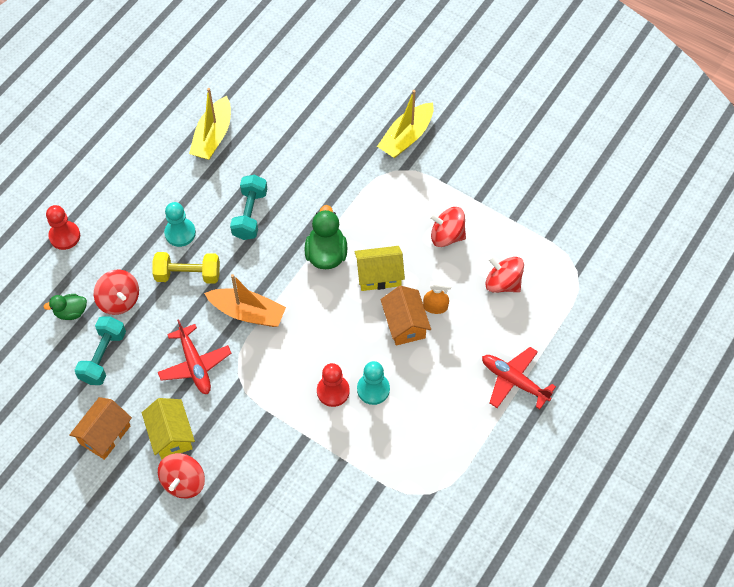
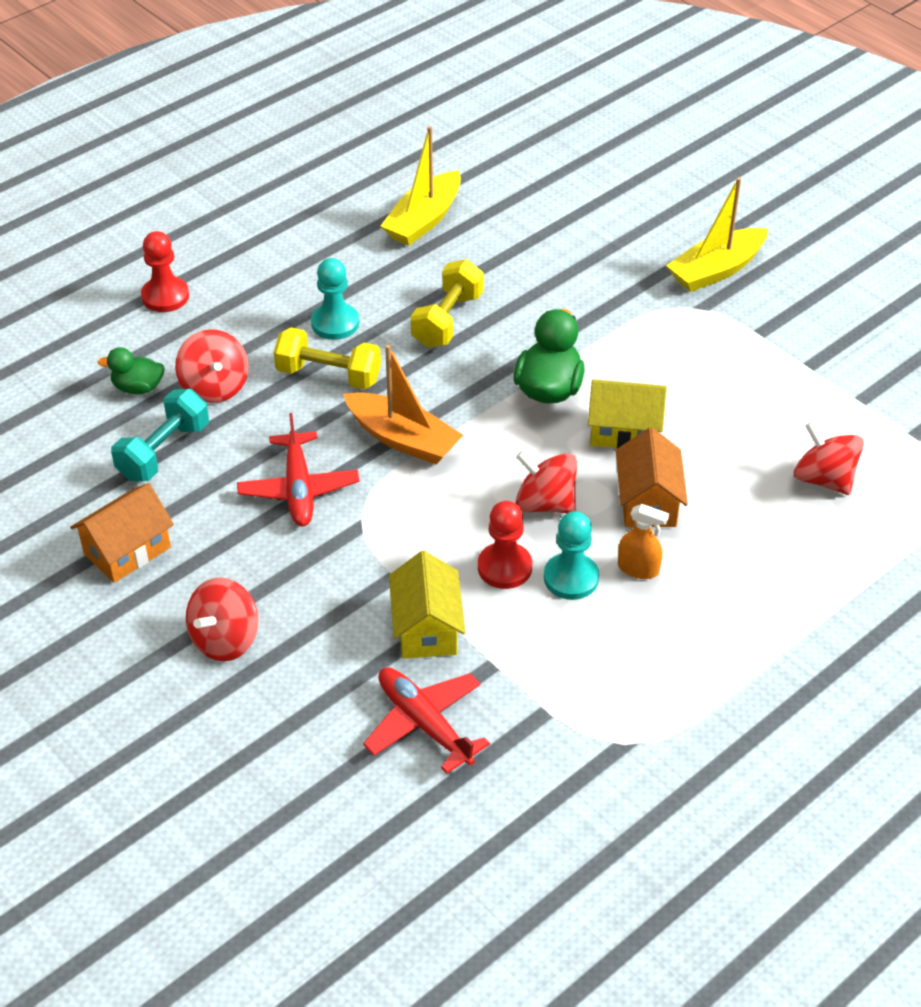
camera: 15 degrees right, 15 degrees down
(171, 435) = (228, 573): yellow house -> yellow house (426, 628)
(250, 214) = (447, 320): turquoise dumbbell -> yellow dumbbell
(435, 307) = (704, 489): orange spray bottle -> orange spray bottle (638, 569)
(447, 236) = (747, 401): red spinning top -> red spinning top (545, 503)
(514, 381) = (810, 614): red plane -> red plane (424, 723)

